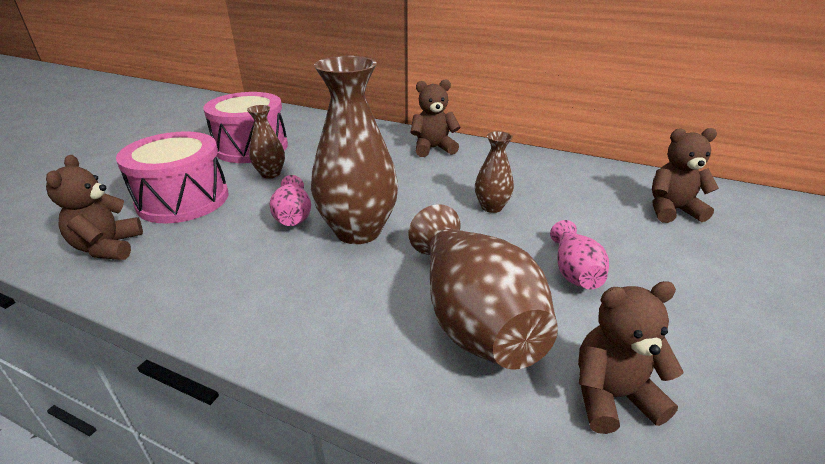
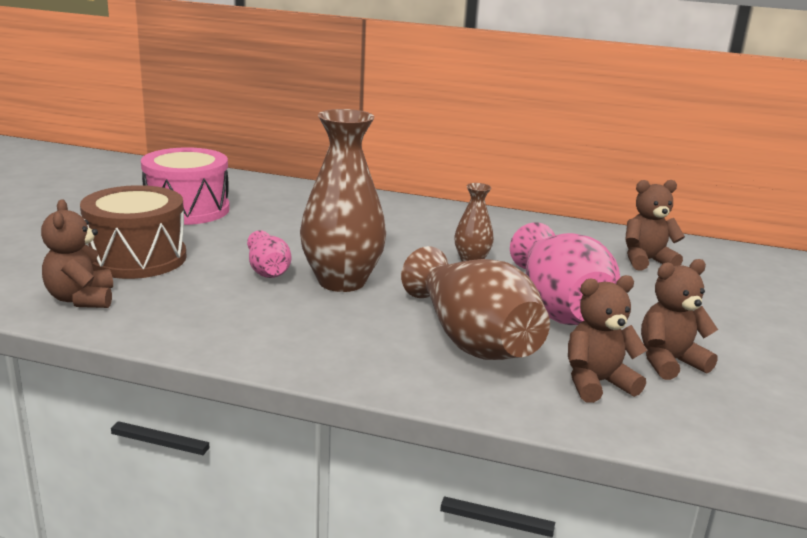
camera: 10 degrees left, 10 degrees down
(183, 199) = (137, 258): pink drum -> brown drum
(270, 174) = (223, 234): brown vase -> none
(433, 148) = (396, 210): brown teddy bear -> brown teddy bear (669, 362)
(574, 271) = (558, 307): pink vase -> pink vase, size x2.00

